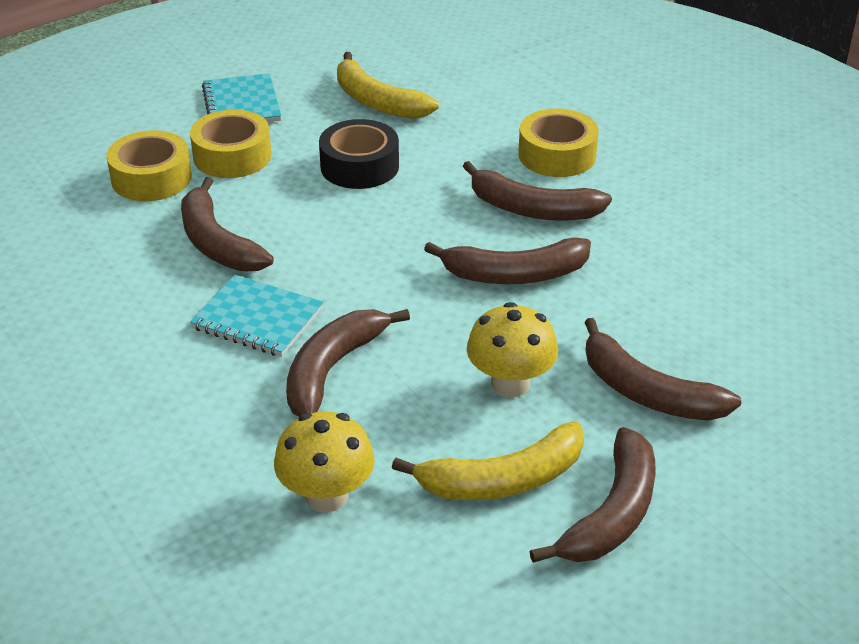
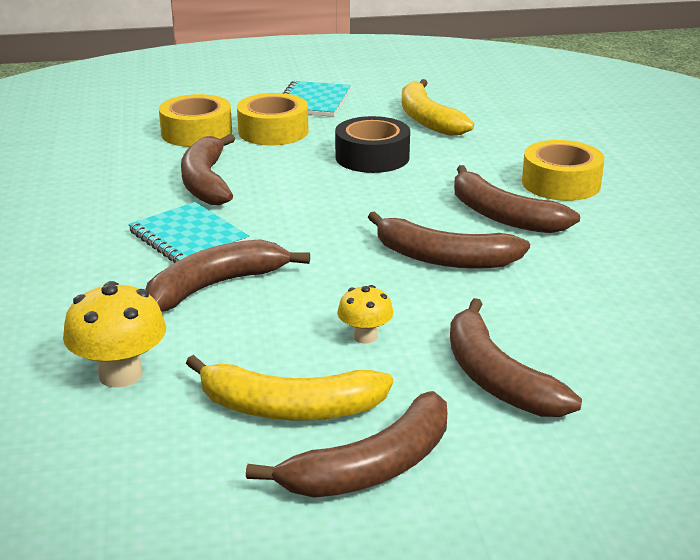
camera: 25 degrees right, 10 degrees down
(510, 384) = (365, 336): yellow mushroom -> yellow mushroom, size x0.59

